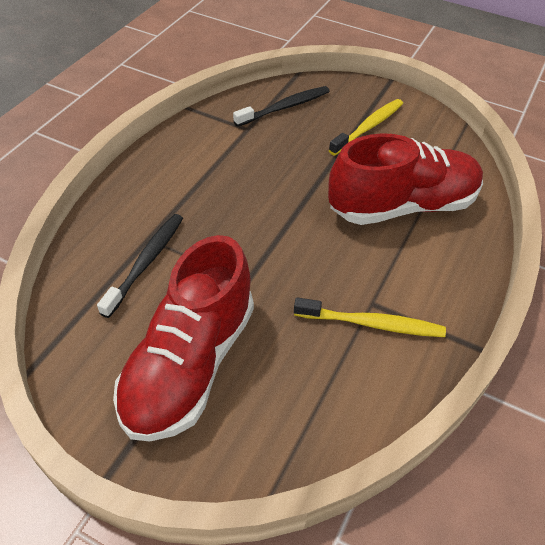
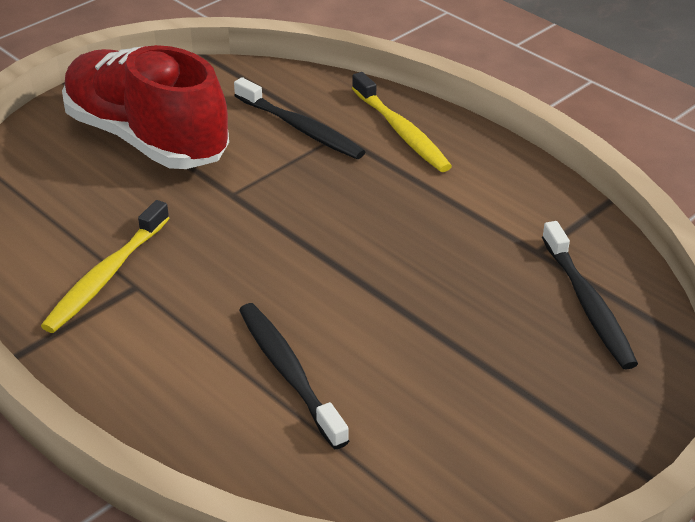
camera: 110 degrees right, 10 degrees down
(368, 127) = (504, 396): yellow toothbrush -> yellow toothbrush (401, 131)
(402, 206) = (289, 373): red shoe -> black toothbrush

